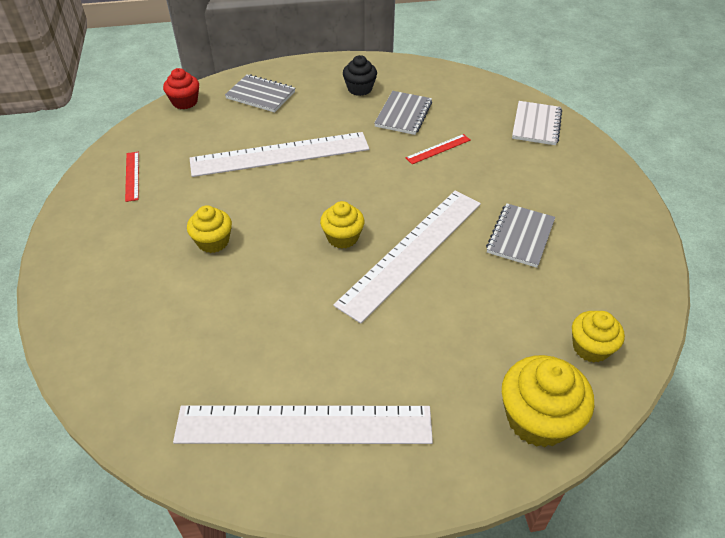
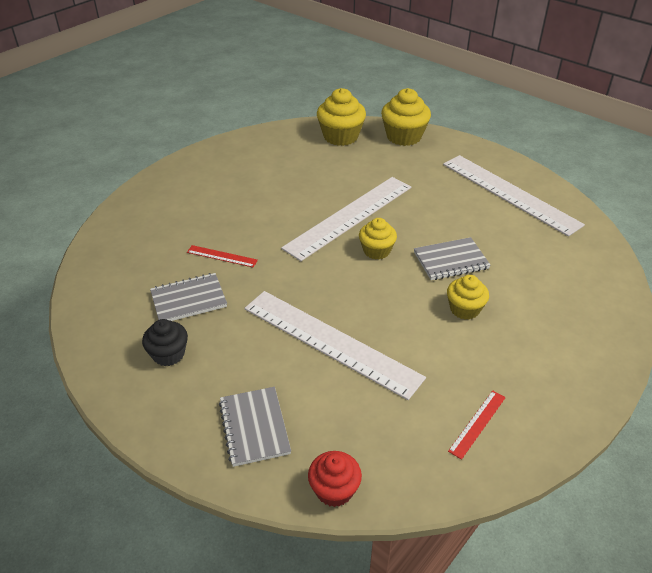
camera: 130 degrees left, 5 degrees down
(411, 251) = (350, 217): white ruler -> white ruler turned 45 degrees counterclockwise
(520, 237) = (282, 183): grey notebook -> grey notebook (451, 260)
(536, 125) = (135, 222): white notebook -> none
(590, 348) = (340, 136): yellow cupcake -> yellow cupcake, size x1.60

